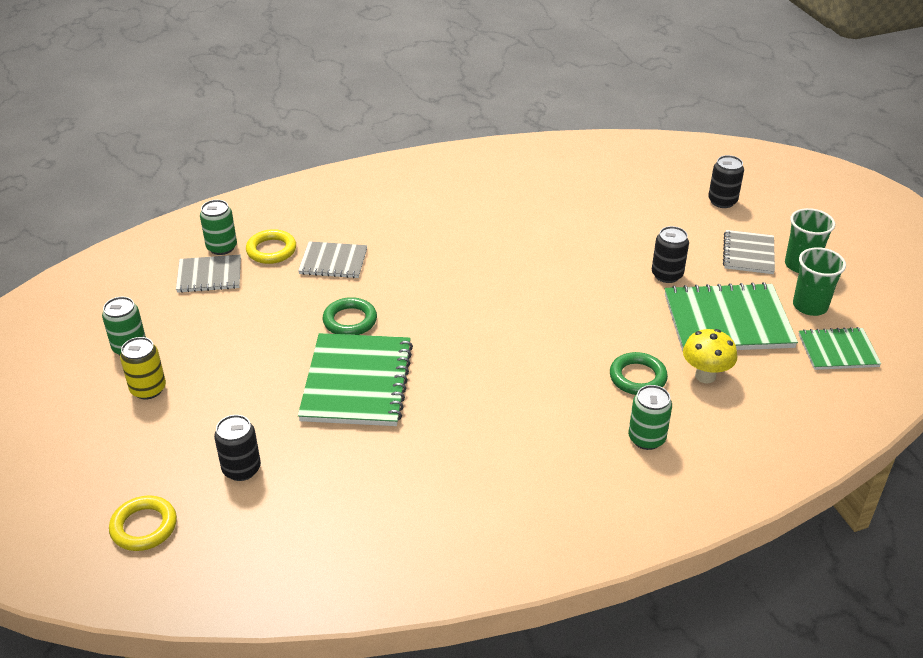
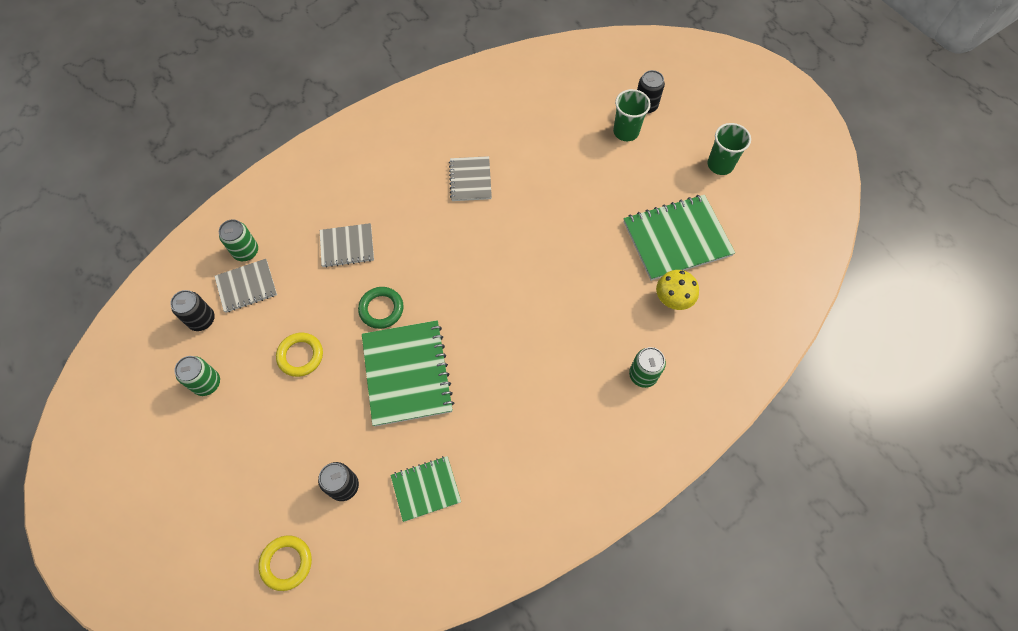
camera: 15 degrees left, 25 degrees up
(148, 389) = (239, 424): yellow can -> none
(271, 250) = (290, 245): yellow ring -> yellow ring (300, 356)
(637, 377) = (622, 314): green ring -> none
(667, 275) = (620, 199): black can -> black can (202, 320)
(748, 254) = (678, 161): grey notebook -> grey notebook (470, 180)
(810, 306) = (735, 208): green cup -> green cup (626, 132)
(838, 351) = (763, 250): green notebook -> green notebook (426, 489)

